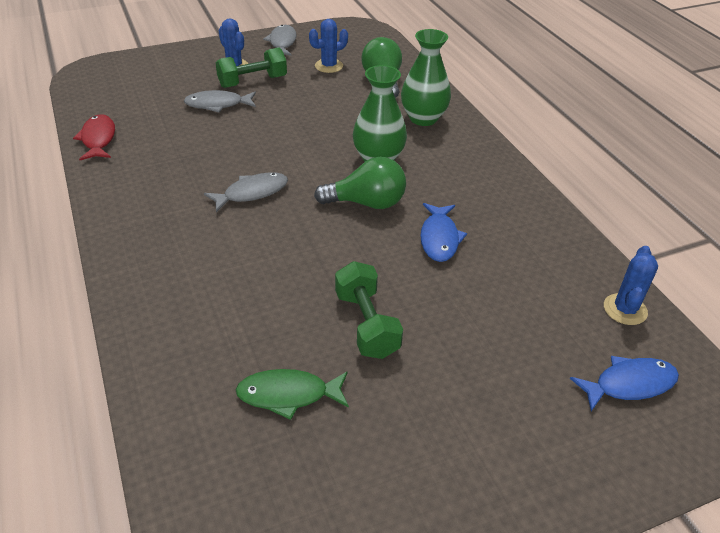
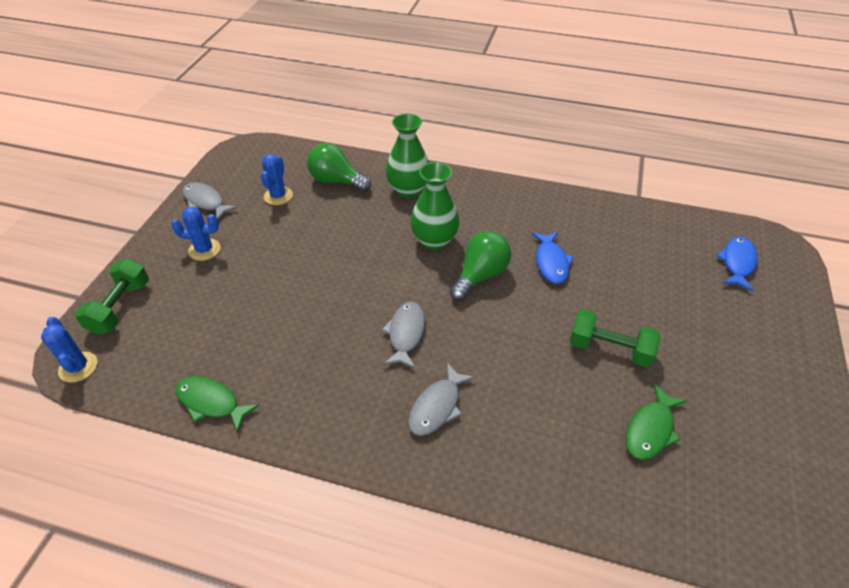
camera: 50 degrees left, 5 degrees up
(98, 139) = (211, 402): red fish -> green fish
(217, 105) = (253, 291): grey fish -> grey fish (437, 406)
(252, 82) = (244, 251): green dumbbell -> green dumbbell (120, 307)
(439, 238) = (551, 262): blue fish -> blue fish turned 45 degrees clockwise
(625, 309) = (678, 225): blue cactus -> blue cactus (78, 367)

